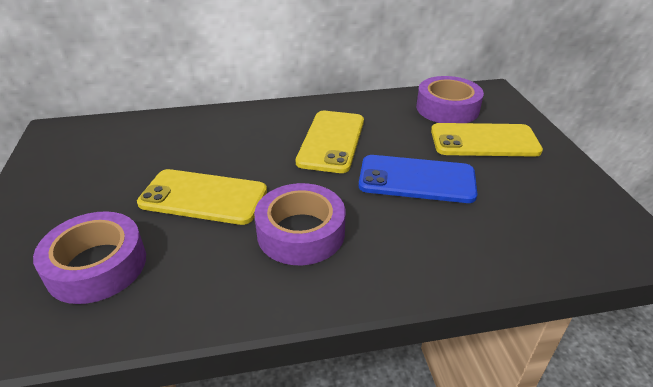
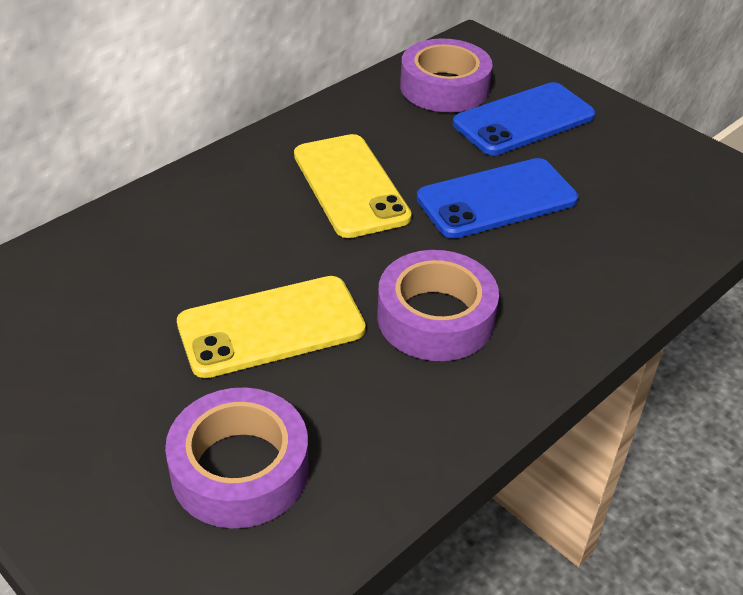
camera: 35 degrees left, 5 degrees up
(484, 141) = (524, 120): yellow phone -> blue phone

